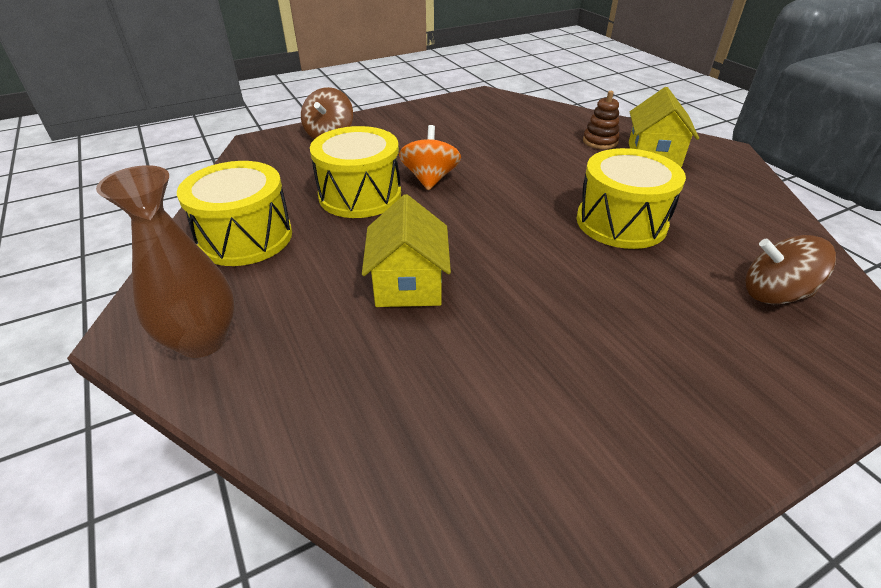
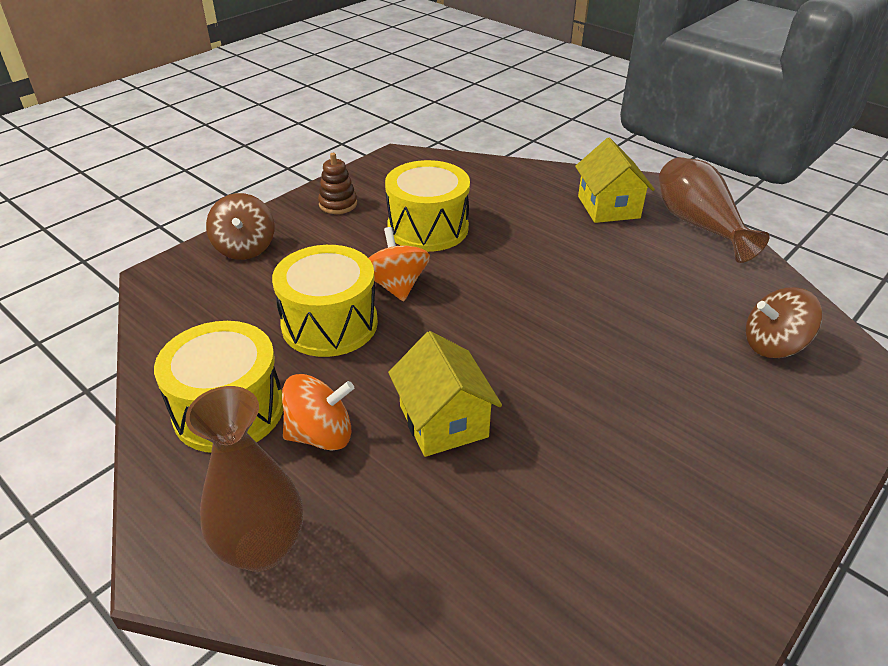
camera: 20 degrees left, 0 degrees up
(302, 270) = (321, 435): none -> orange spinning top
(600, 141) = (549, 200): brown stacking toy -> brown stacking toy (338, 204)
(621, 222) = (613, 297): yellow drum -> yellow drum (428, 228)
(739, 182) = (698, 225): none -> brown vase

